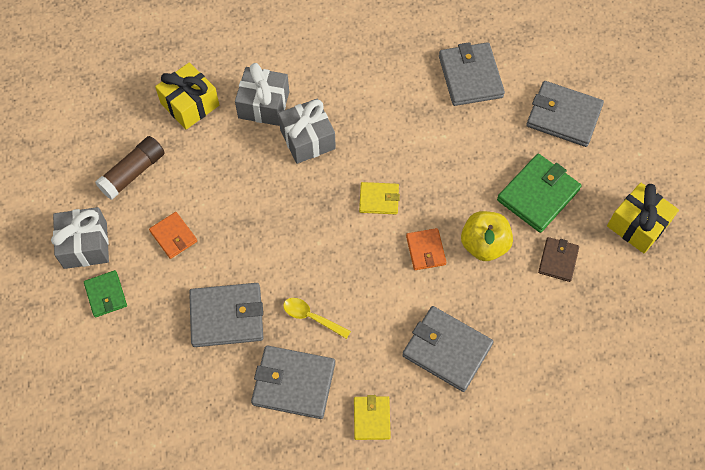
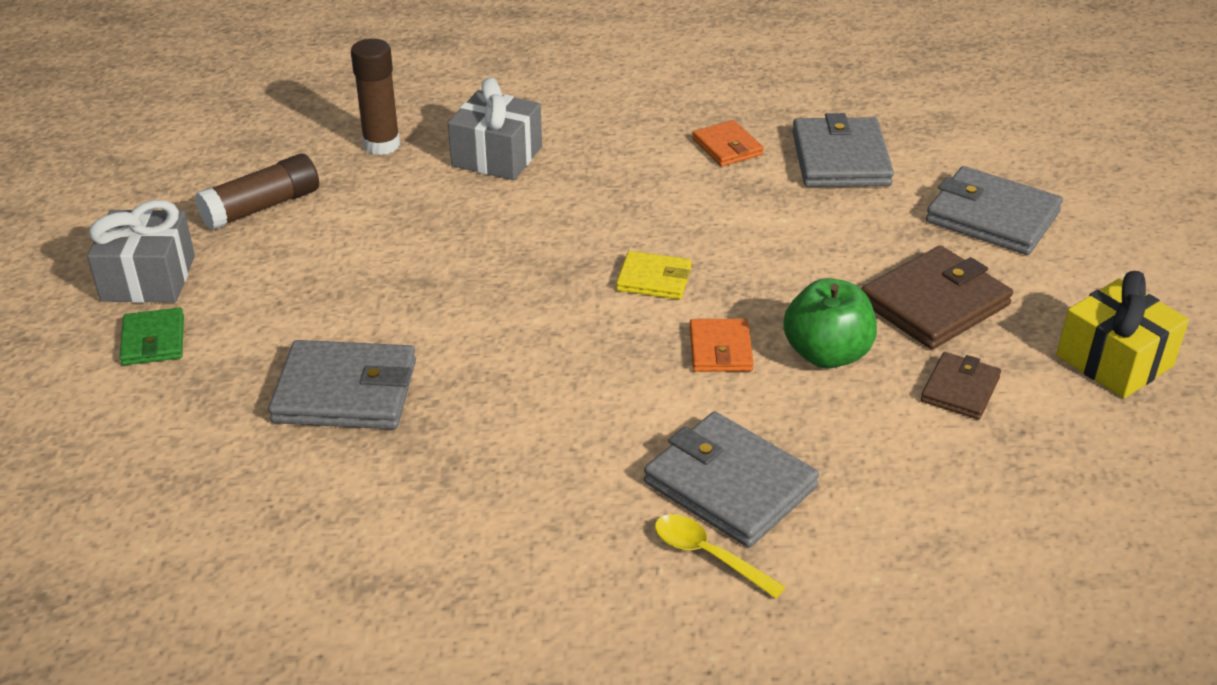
camera: 10 degrees right, 25 degrees down
(173, 236) = (295, 284): orange wallet -> orange wallet (727, 147)
(190, 104) = (381, 145): yellow gift -> brown glue stick
(293, 383) = (432, 495): grey wallet -> none
(307, 139) = (554, 199): grey gift -> none
(312, 317) = (494, 410): yellow spoon -> yellow spoon (708, 555)
(371, 418) = (562, 564): yellow wallet -> none
(484, 245) = (827, 354): yellow apple -> green apple
(538, 195) = (934, 303): green wallet -> brown wallet

